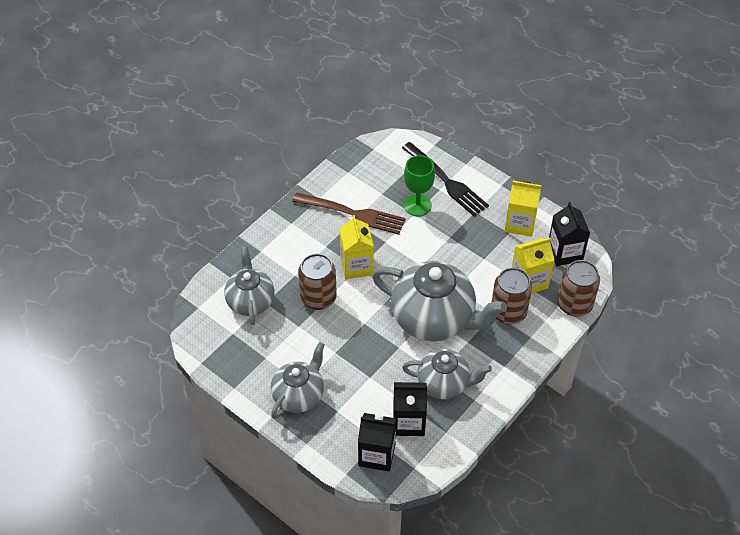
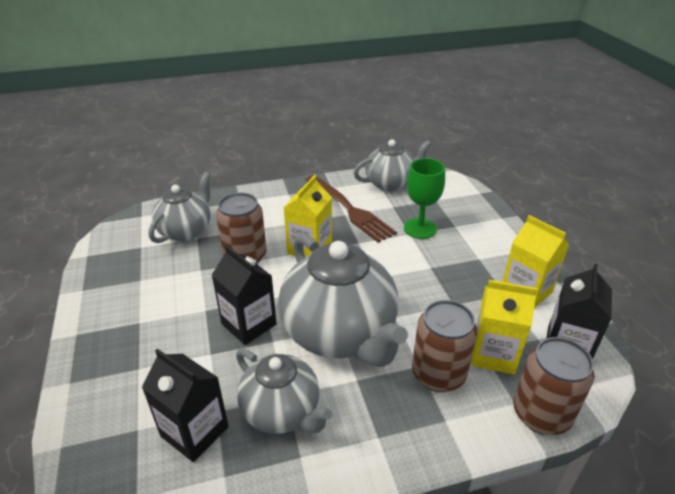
camera: 35 degrees right, 15 degrees down
(299, 395) = (124, 329): grey teapot -> grey teapot (390, 183)
(377, 455) = (117, 447): black carton -> black carton (249, 324)
(446, 181) = (468, 223): black fork -> none

